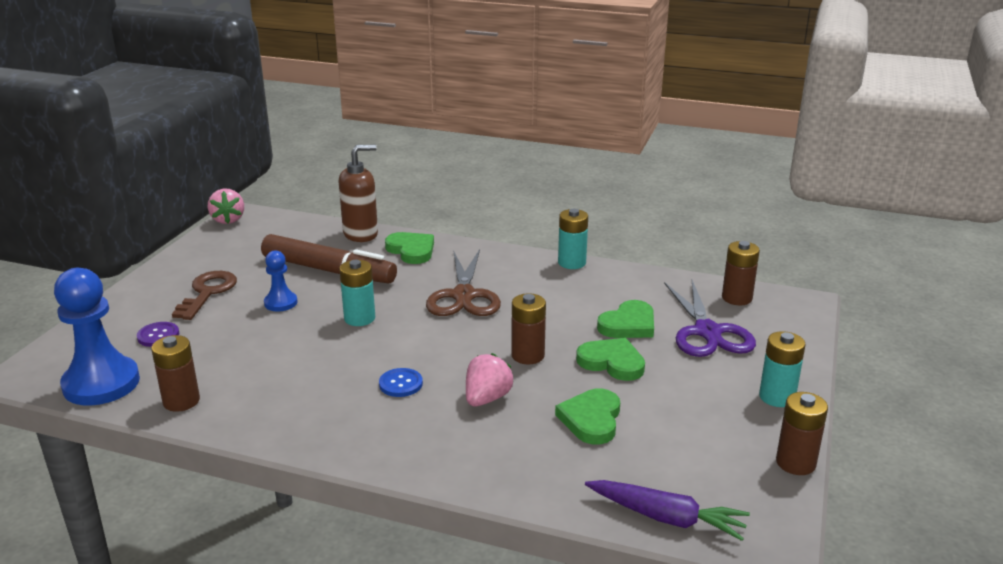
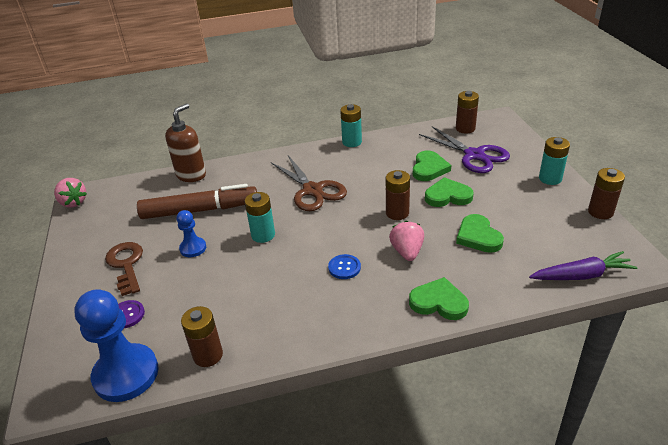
camera: 30 degrees left, 10 degrees up
(411, 250) = (241, 173): green heart -> green heart (439, 302)

